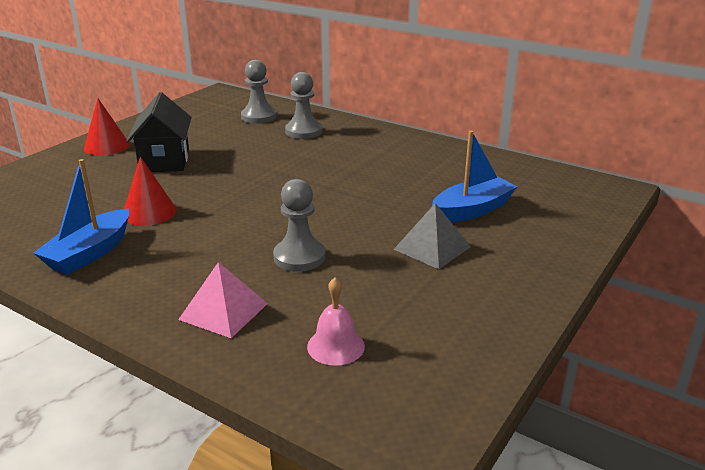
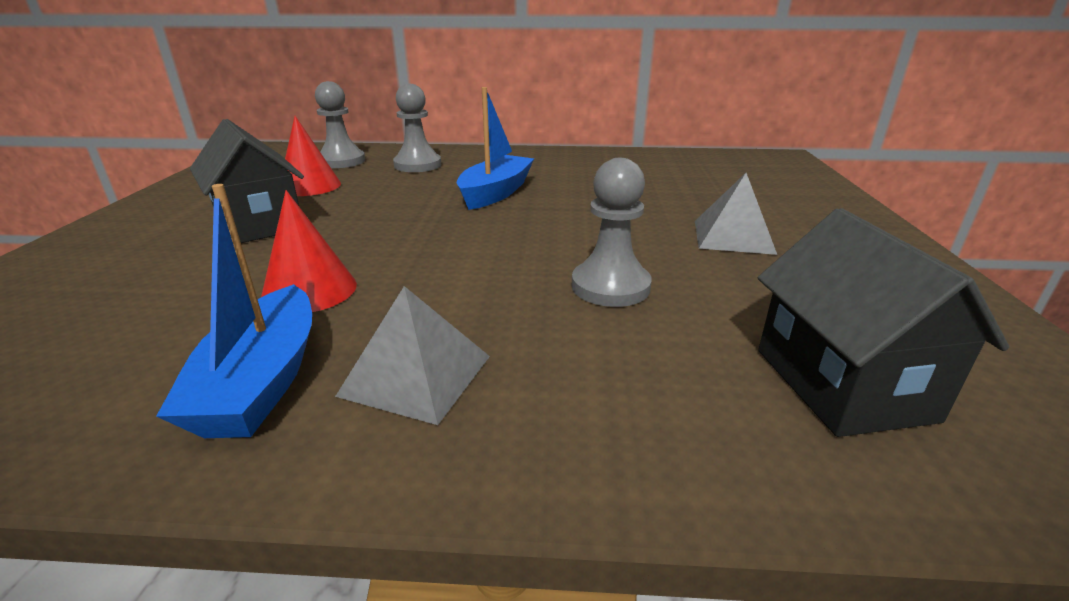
camera: 30 degrees left, 0 degrees up
(106, 146) = (137, 226): red cone -> red cone (310, 186)
(149, 271) = (416, 375): none -> grey pyramid
(223, 311) = (621, 394): pink pyramid -> none
(336, 346) = (842, 384): pink bell -> black house
(472, 210) = (706, 196): blue boat -> blue boat (495, 193)

